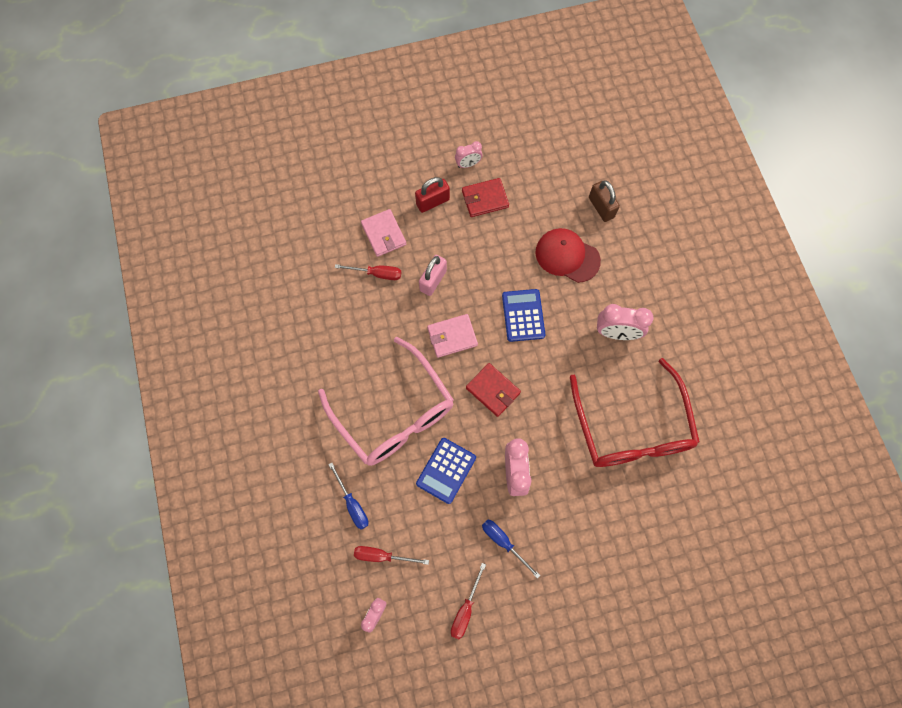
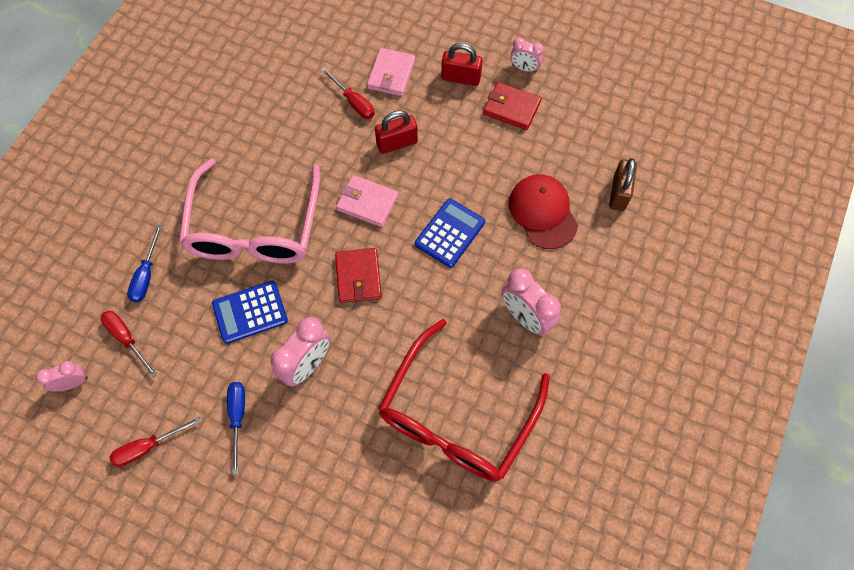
camera: 40 degrees right, 5 degrees down
(433, 280) = (397, 143): pink padlock -> red padlock

